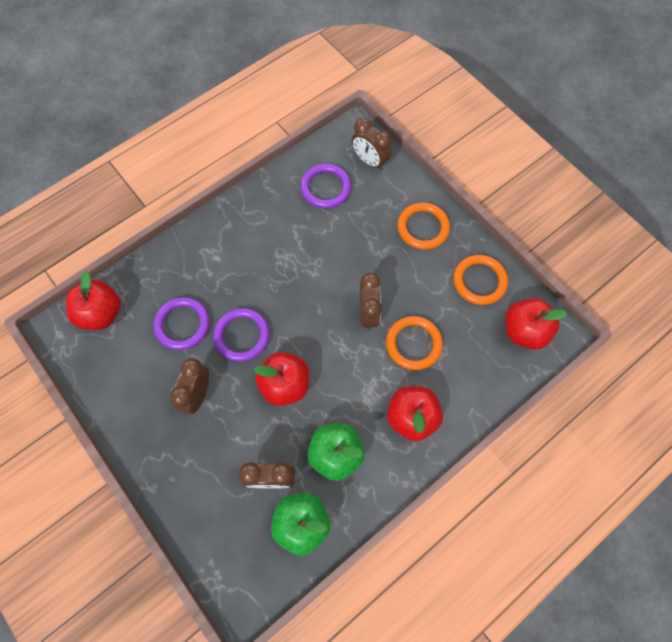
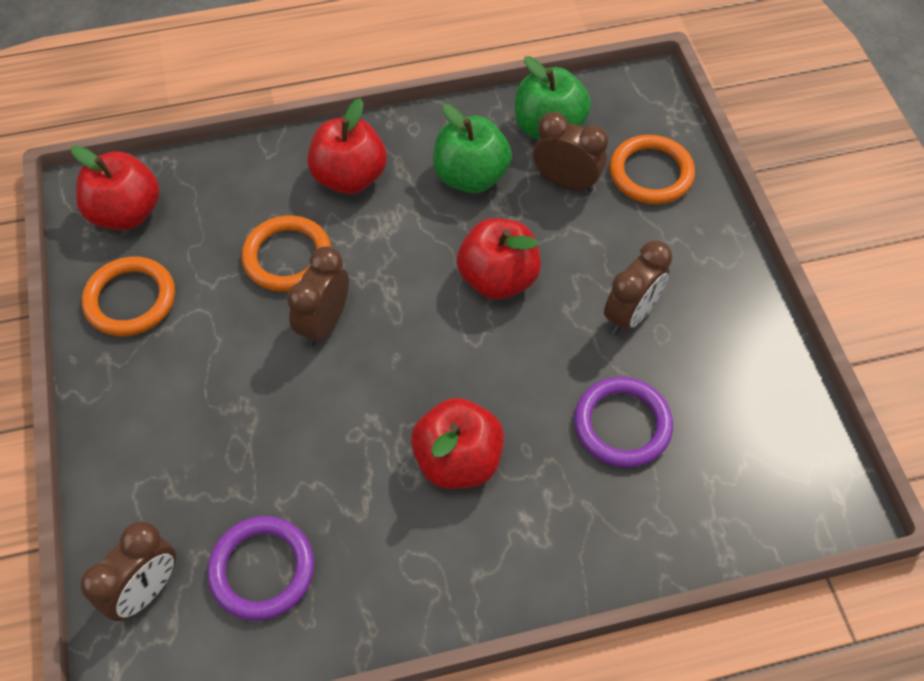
camera: 155 degrees left, 10 degrees down
(101, 313) = (757, 501): red apple -> red apple (458, 460)
(242, 336) = (533, 369): purple ring -> none
(370, 161) = (146, 590): brown clock -> brown clock turned 60 degrees clockwise
(423, 228) = (149, 418): orange ring -> orange ring (651, 173)

